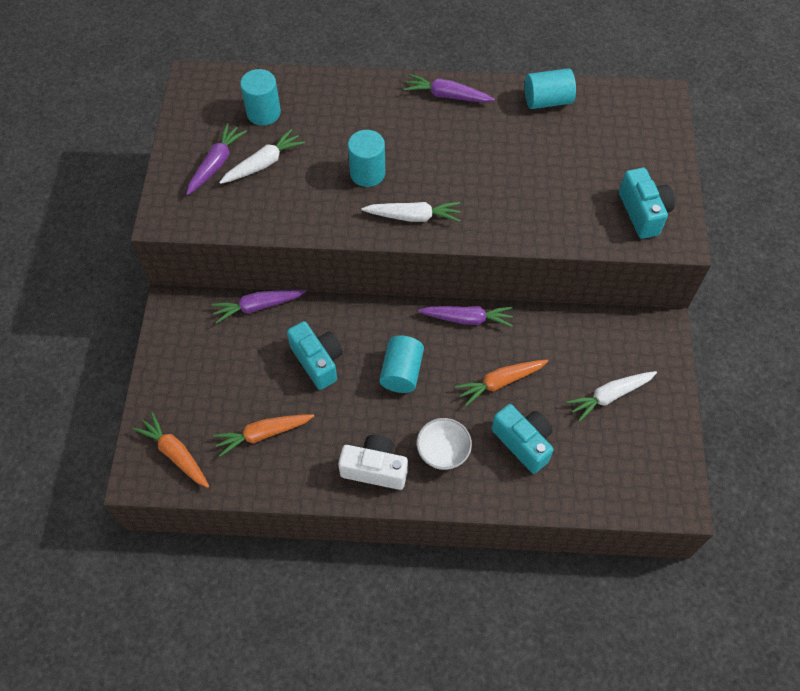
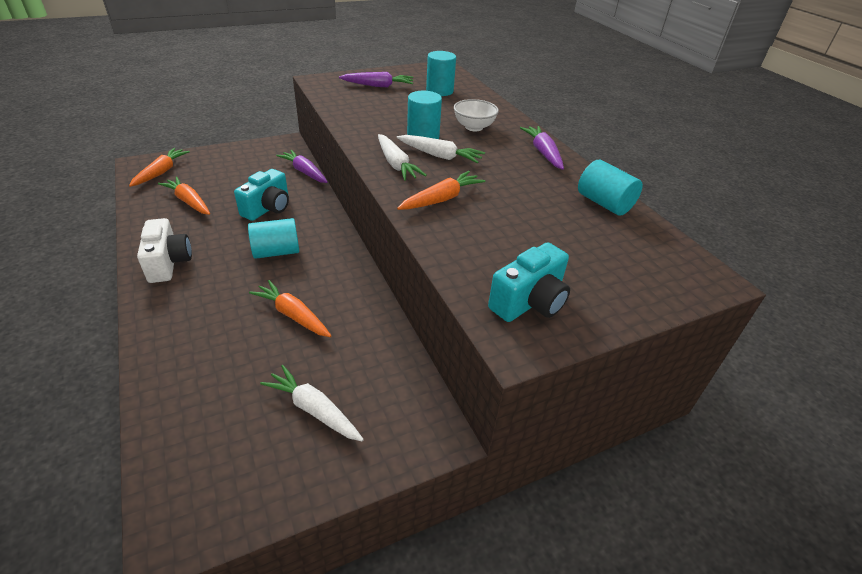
camera: 60 degrees right, 20 degrees down
(263, 163) = (393, 99): white carrot -> white carrot (439, 156)
(443, 452) = (197, 298): white bowl -> white bowl (474, 127)
(467, 319) = (355, 274): purple carrot -> none
(490, 207) = (441, 199): none -> orange carrot
(523, 442) = (225, 351): turquoise camera -> none

